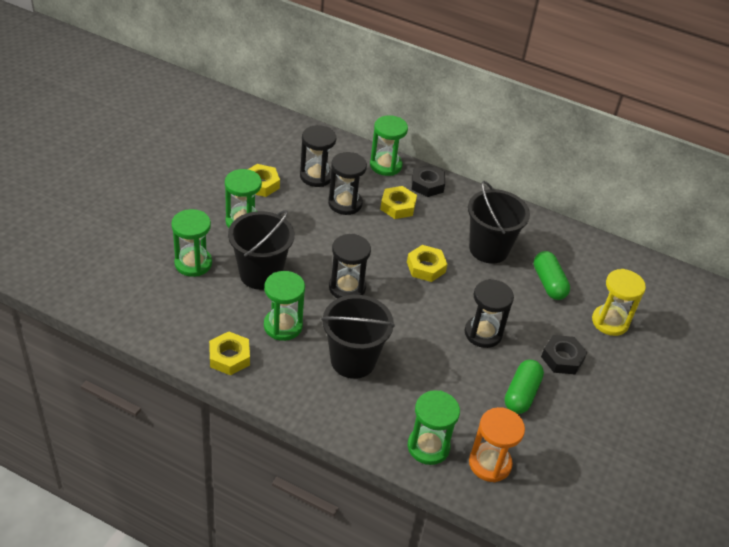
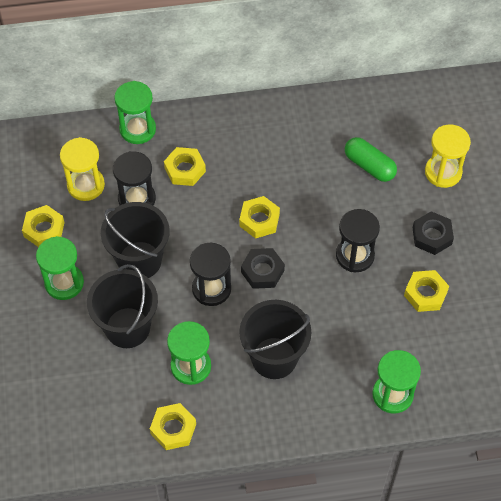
camera: 30 degrees left, 15 degrees up
(193, 263) = (60, 359): green hourglass -> none
(316, 176) = (86, 185): black hourglass -> yellow hourglass
(427, 185) = (191, 126): black nut -> black nut (262, 271)
(488, 249) = (296, 163): black bucket -> black bucket (139, 260)
(490, 463) = (447, 375): orange hourglass -> none
(521, 394) = (425, 294): green capsule -> yellow nut

